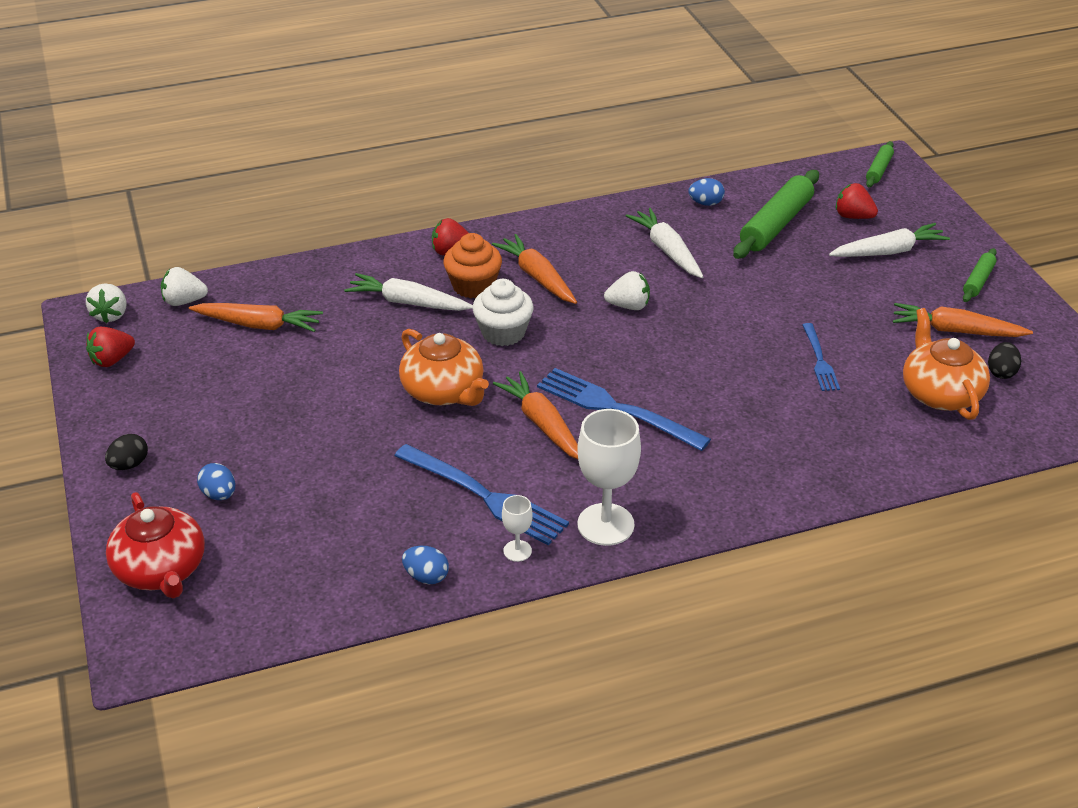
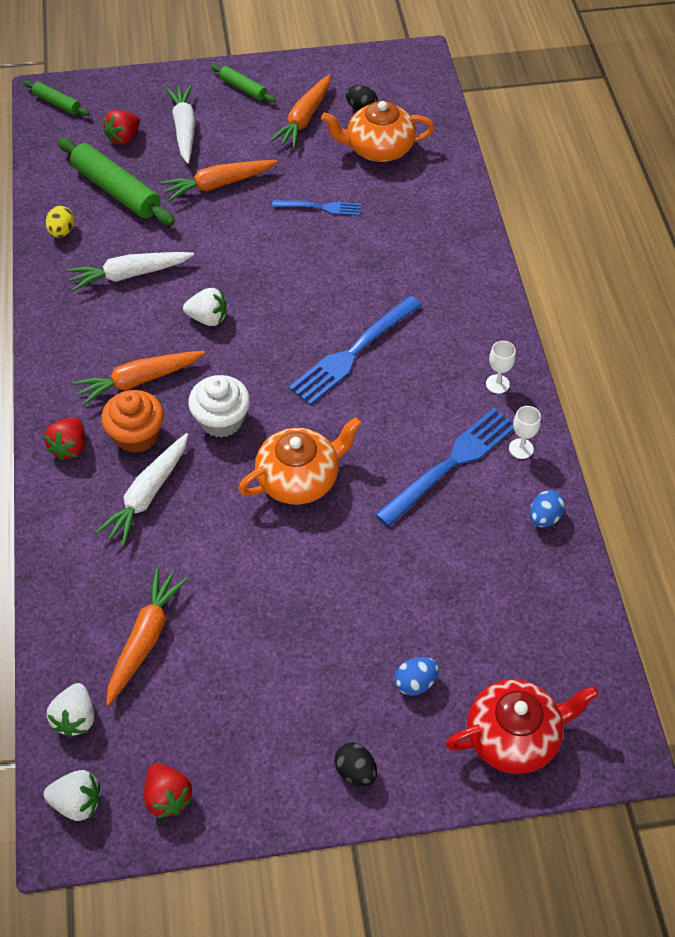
camera: 80 degrees left, 15 degrees up
(542, 424) = (363, 408): orange carrot -> orange carrot (218, 185)
(605, 524) = (497, 384): white goblet -> white goblet, size x0.49
(628, 306) = (208, 318): white strawberry -> white strawberry turned 90 degrees clockwise
(705, 203) = (62, 232): blue egg -> yellow egg

